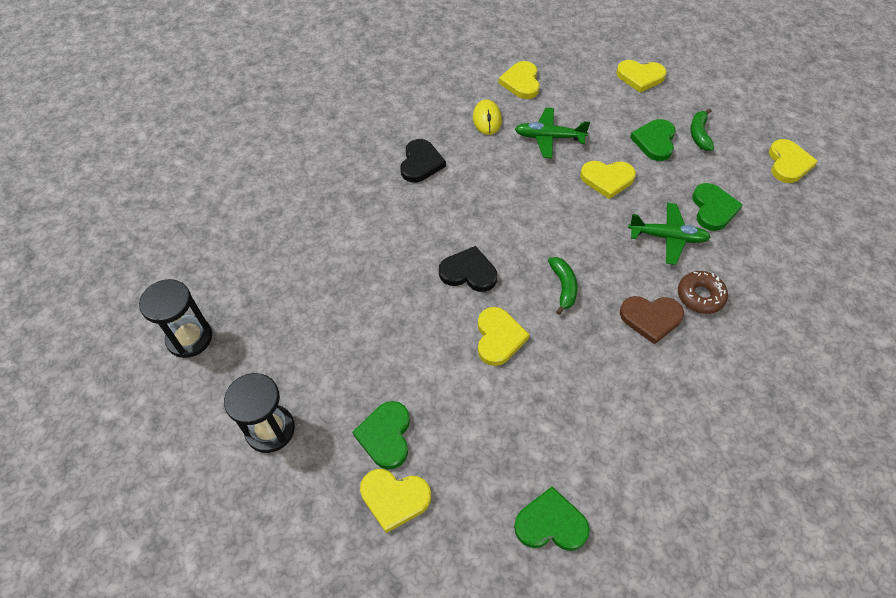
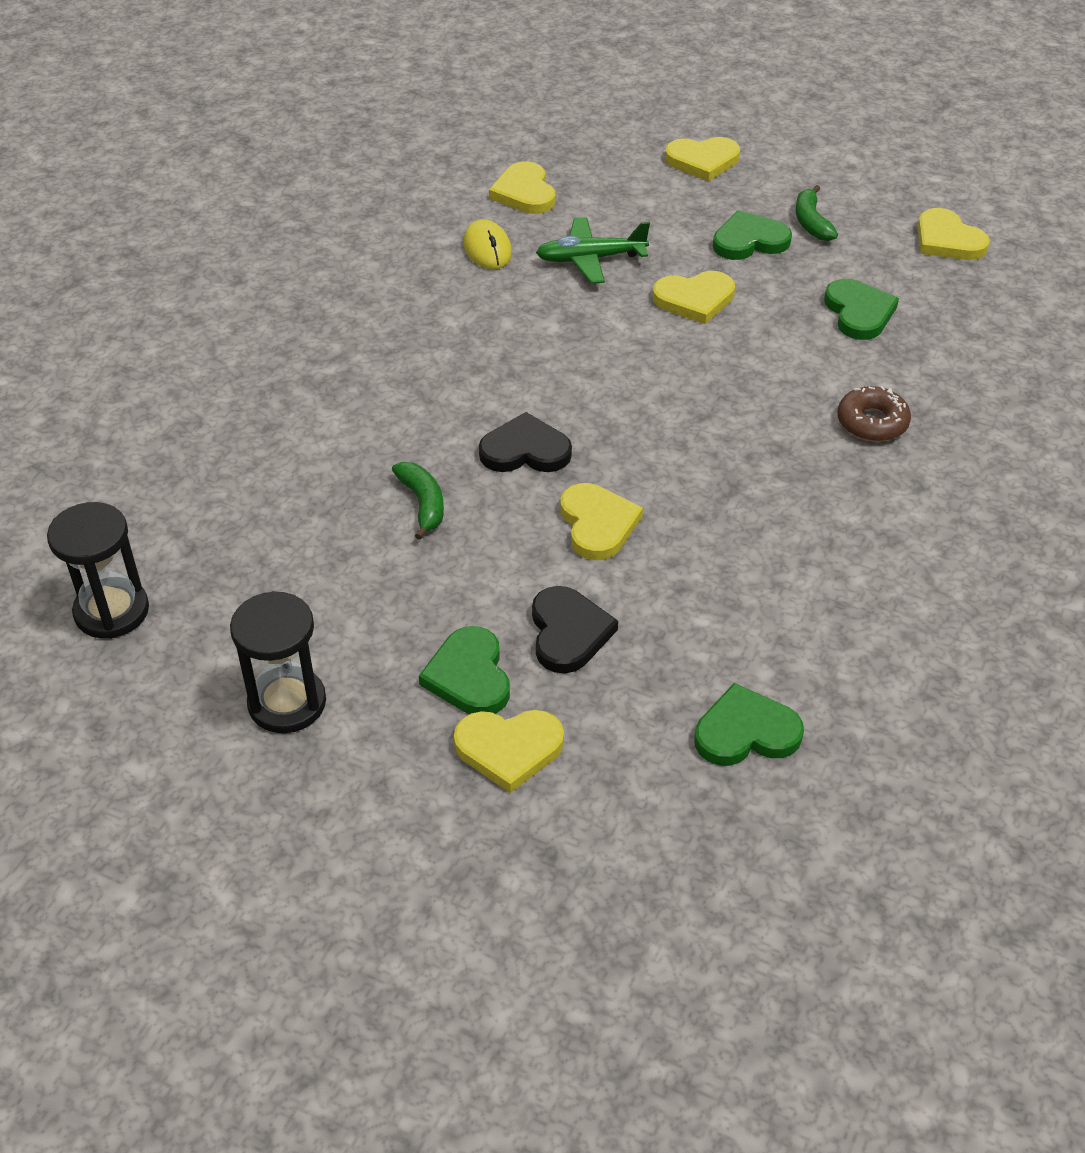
camera: 15 degrees left, 10 degrees down
(421, 163) = (403, 322): black heart -> black heart (568, 633)
(563, 287) = (673, 445): green banana -> green banana (423, 504)
(651, 318) = (811, 461): brown heart -> none
(654, 141) = (749, 241): green heart -> green heart turned 75 degrees clockwise
(668, 237) = (805, 358): green plane -> none
(788, 163) = (947, 240): yellow heart -> yellow heart turned 150 degrees clockwise

